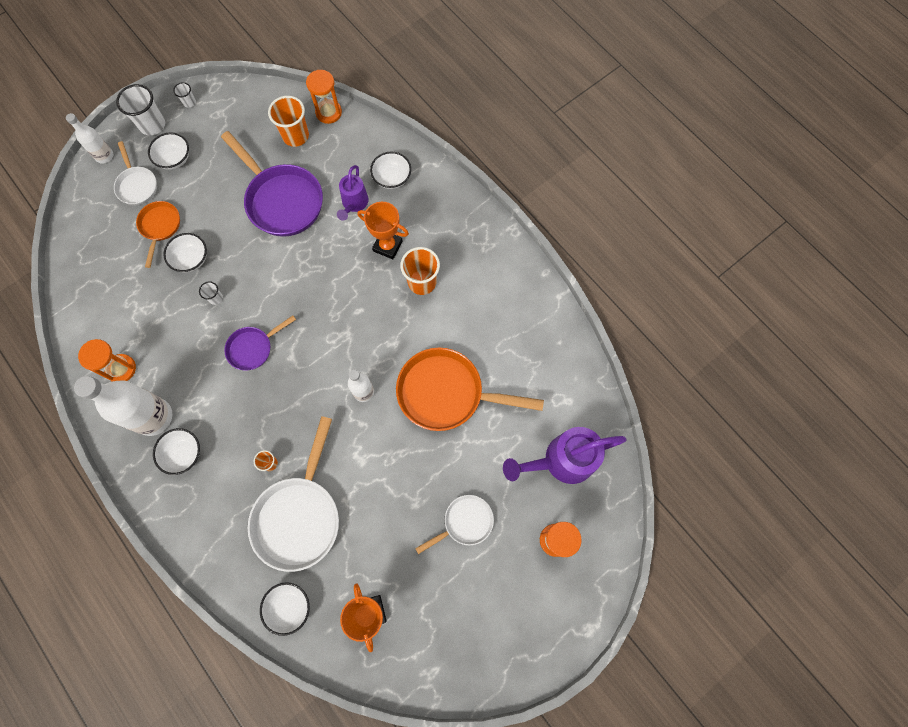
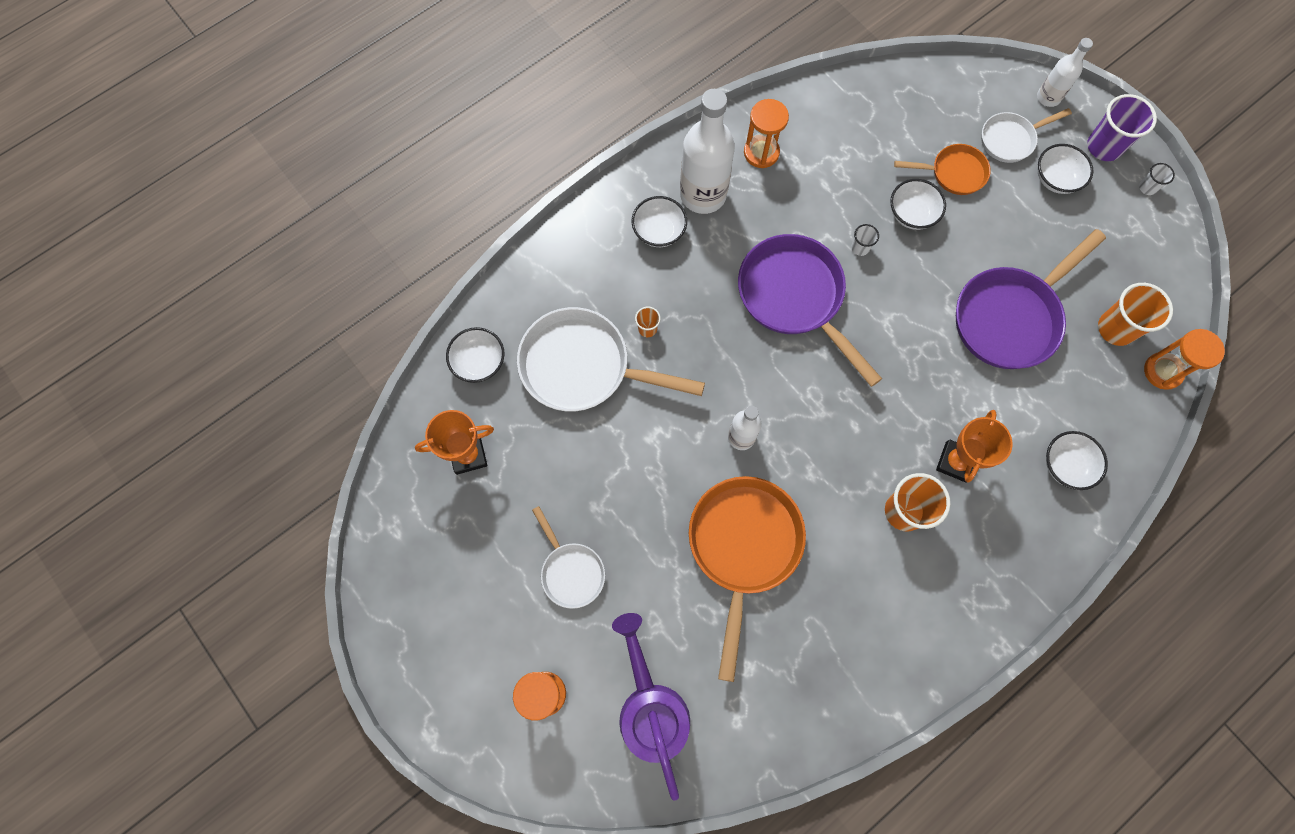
camera: 90 degrees right, 0 degrees up
(152, 125) = (1104, 147): white cup -> purple cup
(253, 348) = (795, 298): purple pan -> purple pan, size x1.83
(354, 204) = (1017, 413): purple watering can -> none

